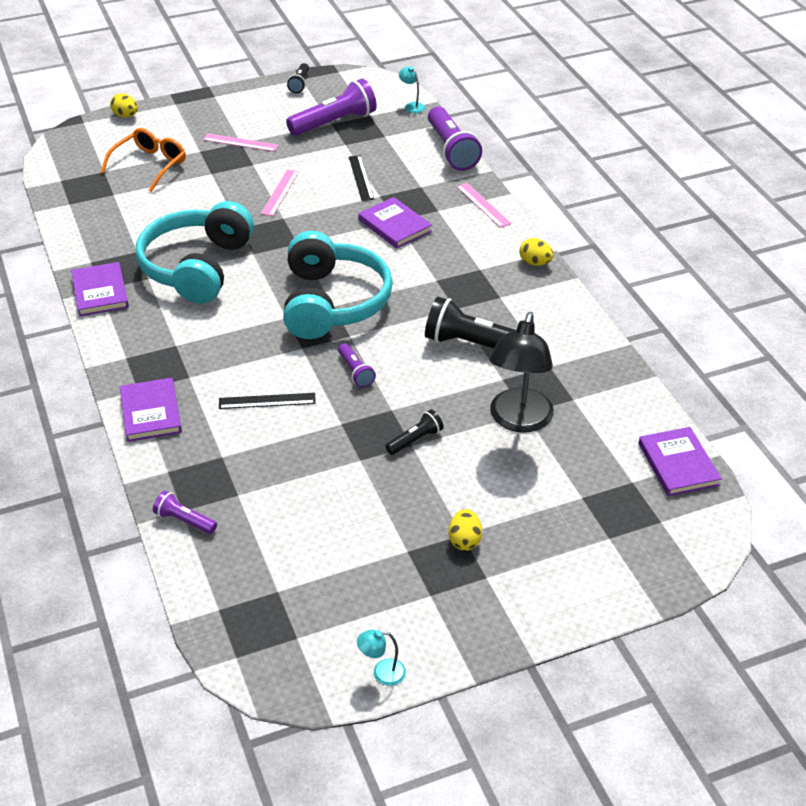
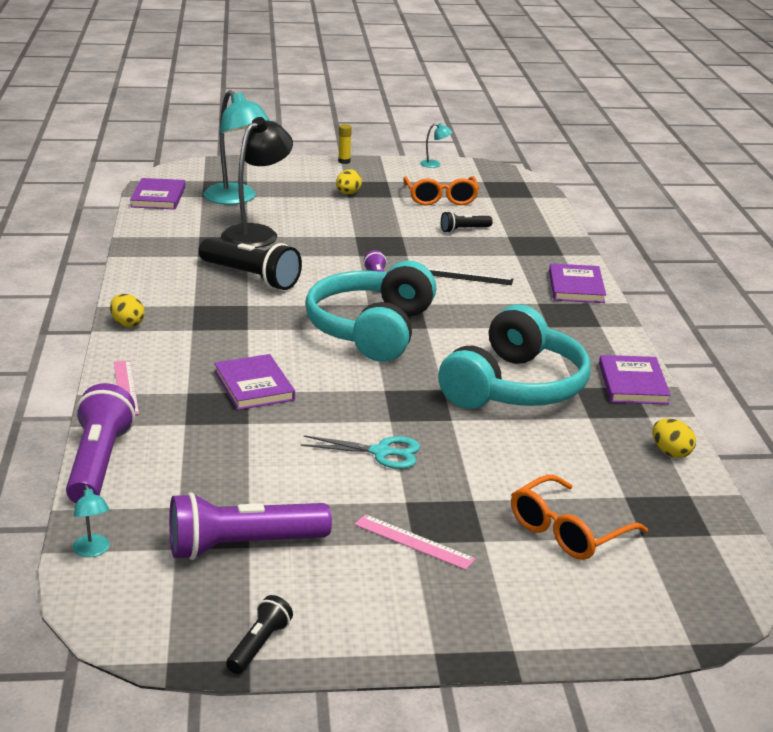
camera: 165 degrees left, 15 degrees down
(125, 116) = (610, 641): yellow egg -> yellow egg (671, 453)
(184, 521) = (551, 231): purple flashlight -> none
(280, 192) = (381, 452): pink ruler -> turquoise scissors
(341, 564) = (441, 199): none -> orange glasses
(361, 178) = (258, 450): black ruler -> none
(415, 440) = (350, 237): black flashlight -> black flashlight (464, 230)
(516, 639) = (344, 161): none -> yellow glue stick
(589, 487) = (236, 199): none -> turquoise lamp

